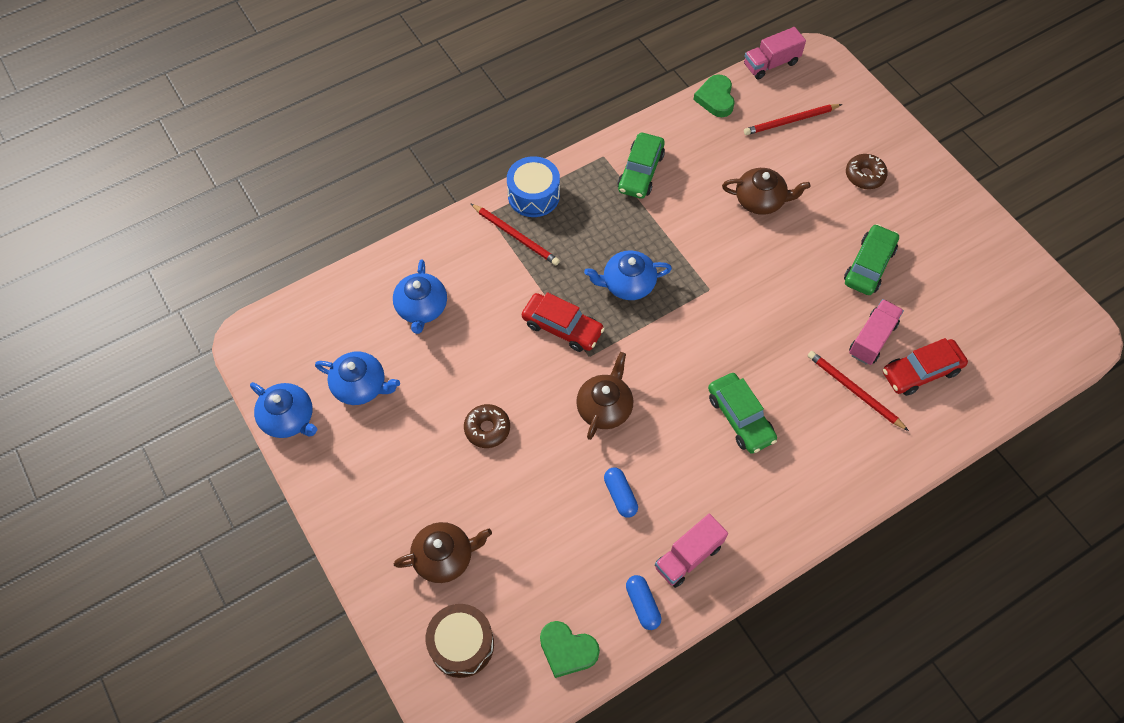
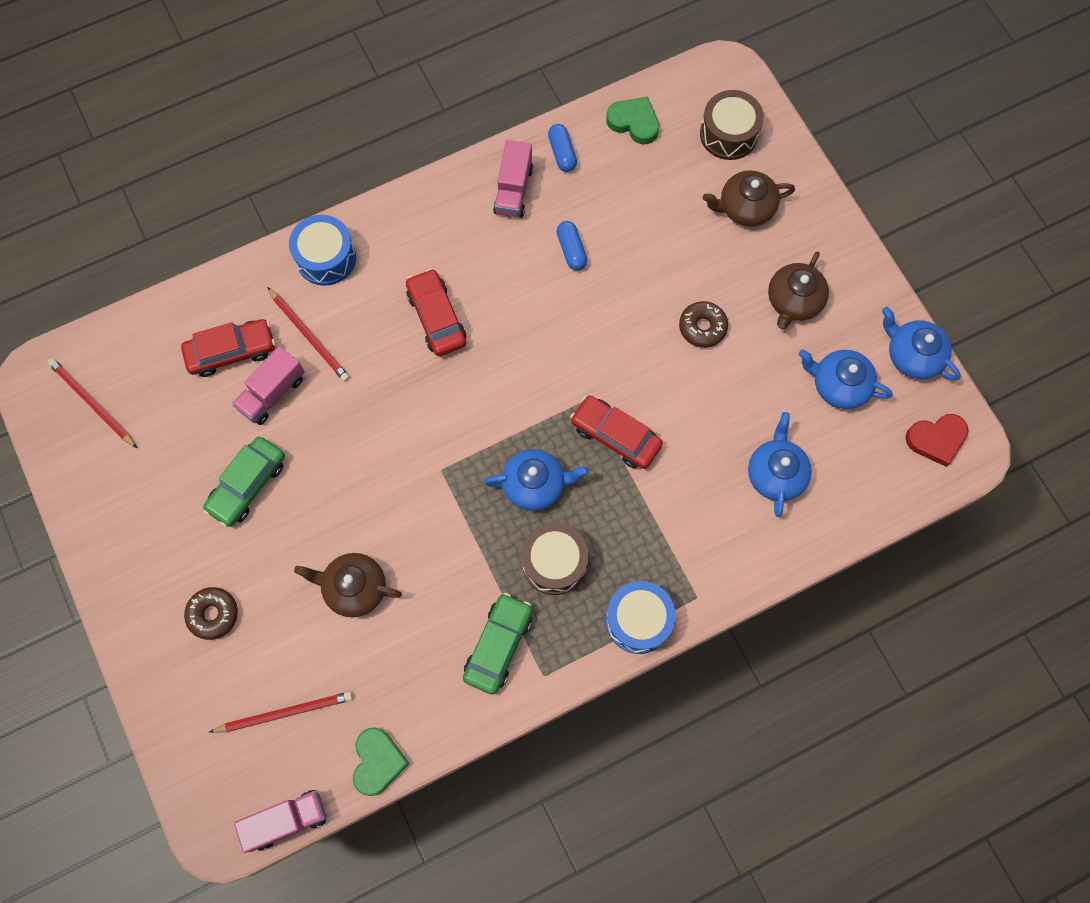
camera: 175 degrees left, 10 degrees up
(277, 346) = (936, 439): none -> red heart
(516, 236) = (663, 562): red pencil -> red pencil (92, 403)
(604, 229) = (554, 562): none -> brown drum
(604, 407) = (577, 340): brown teapot -> brown teapot (793, 301)
(688, 556) = (513, 190): pink truck -> pink truck turned 135 degrees clockwise
(740, 418) = (437, 317): green car -> red car
(861, 467) = (326, 258): none -> blue drum

